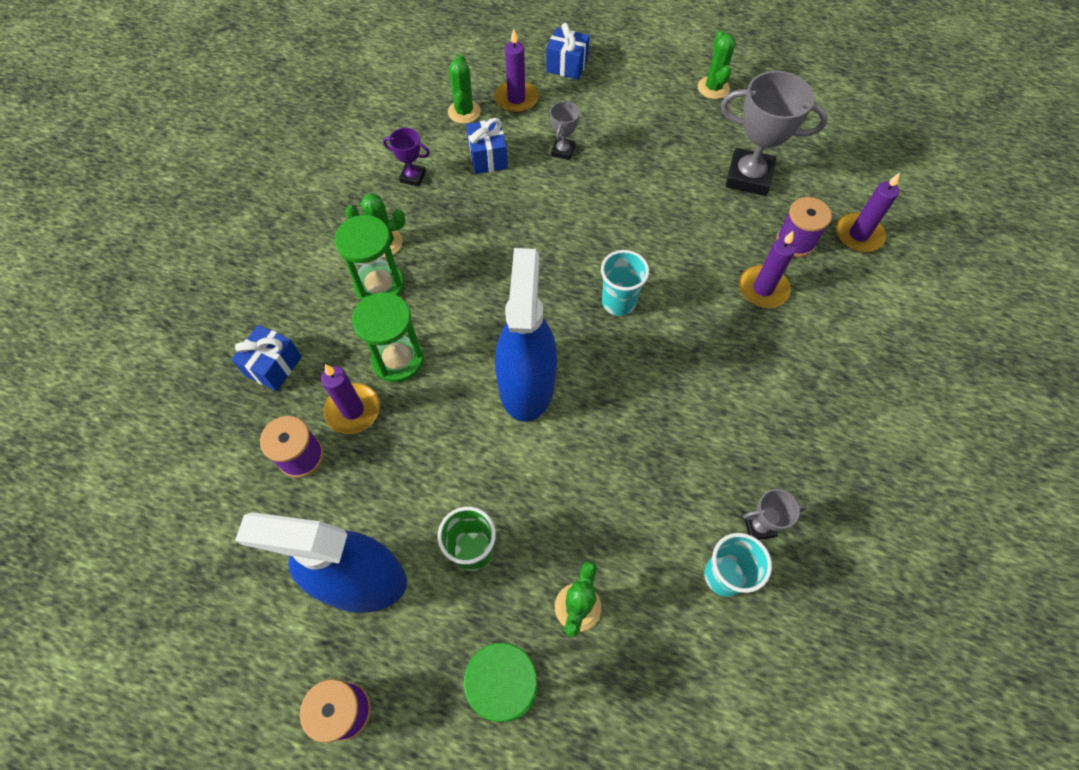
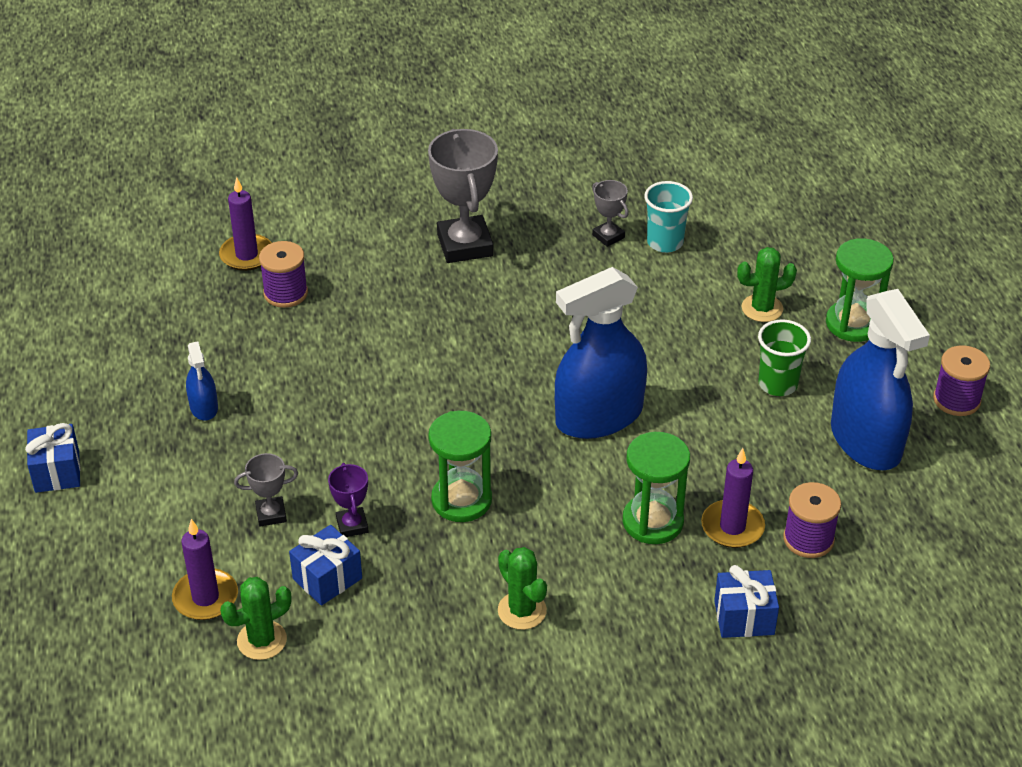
camera: 120 degrees left, 20 degrees down
(379, 285) = (580, 583): green hourglass -> green hourglass (461, 500)
(413, 177) = (407, 636): purple trophy -> purple trophy (352, 525)
(567, 66) = (110, 573): blue gift -> blue gift (57, 472)
(618, 302) = (455, 389): turquoise cup -> none
(689, 152) = (204, 407): none -> blue spray bottle
(713, 88) = (78, 421): green cactus -> none
(748, 176) = (213, 350): grey trophy -> grey trophy (465, 245)
(763, 289) = (363, 298): purple candle -> none

